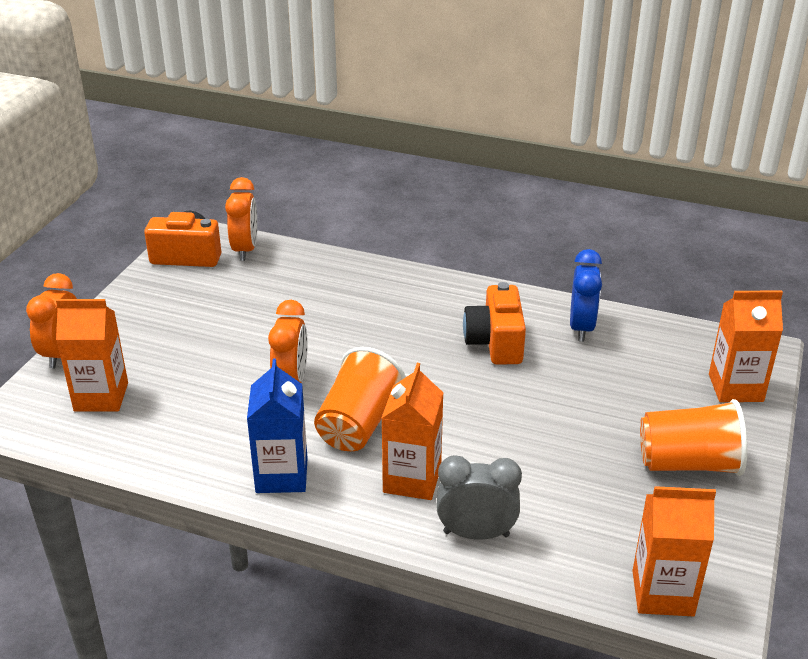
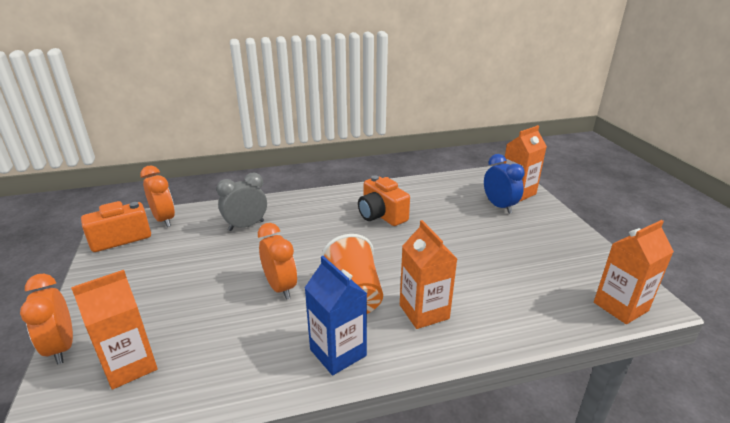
camera: 35 degrees left, 5 degrees down
(476, 533) = (497, 325): grey clock -> grey clock (246, 226)
(581, 328) = (416, 192): blue clock -> blue clock (499, 206)
(688, 463) = (544, 235): orange cup -> none

